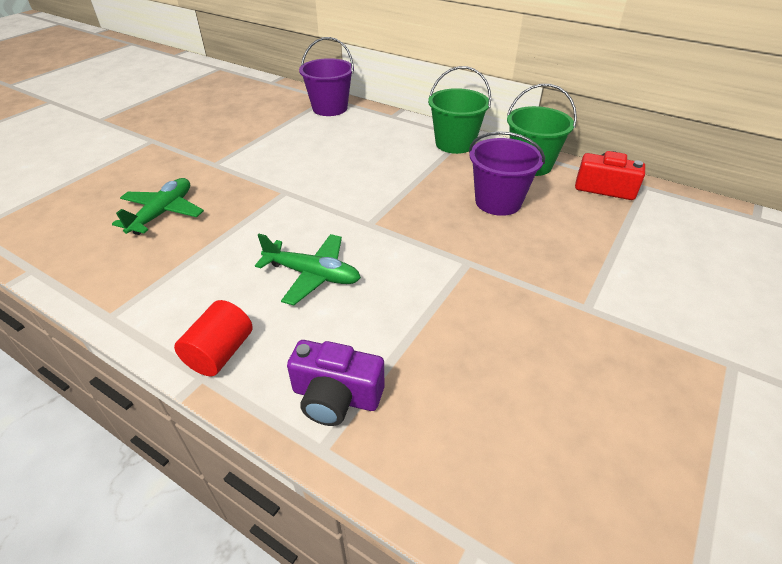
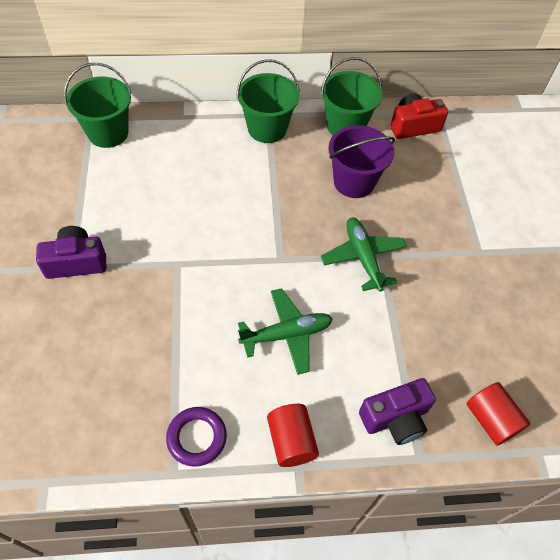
camera: 40 degrees left, 15 degrees up
(155, 304) = (197, 438): none -> purple ring
(163, 213) = (91, 351): green plane -> green plane (363, 257)
(220, 163) = (76, 262): none -> purple camera
(330, 108) = (108, 133): purple bucket -> green bucket
(443, 469) = (491, 420): none -> red cylinder

